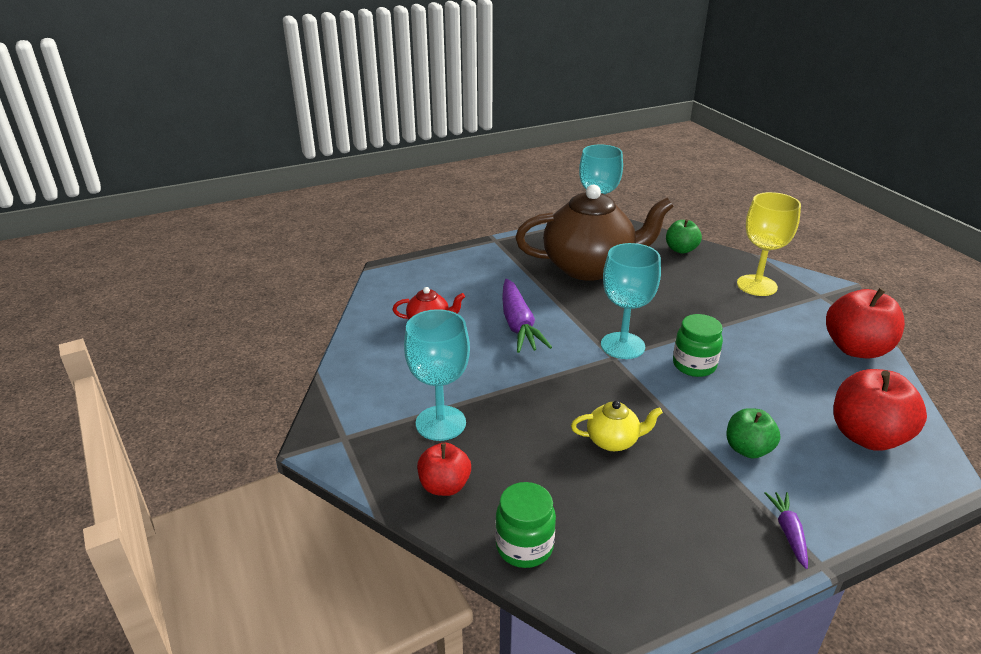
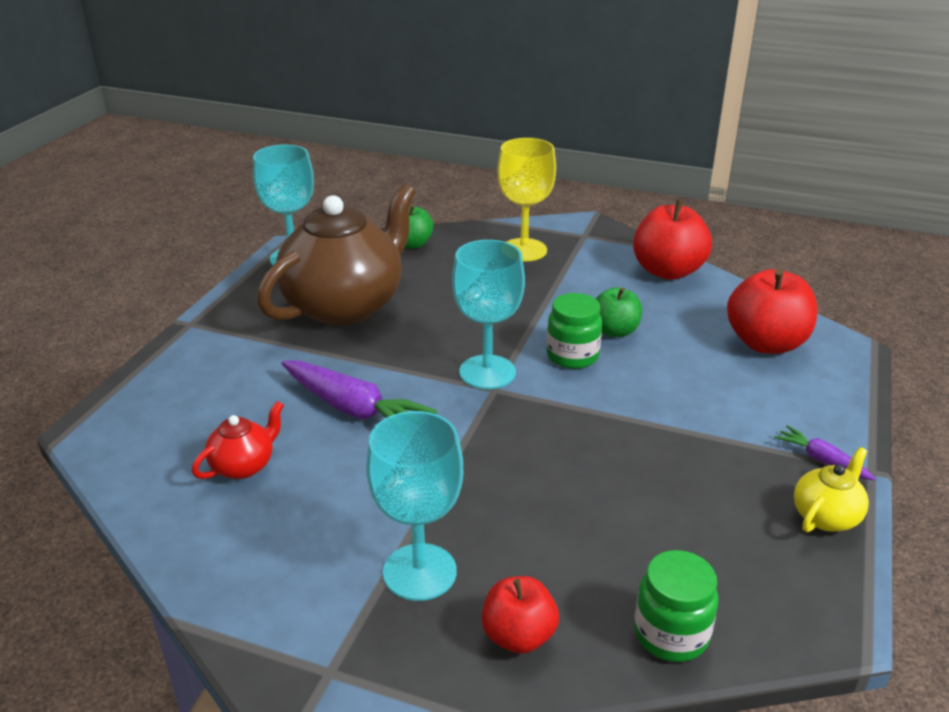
camera: 45 degrees left, 0 degrees up
(613, 441) = (604, 473): yellow teapot -> yellow teapot (826, 516)
(748, 449) = (709, 408): green apple -> green apple (615, 331)

